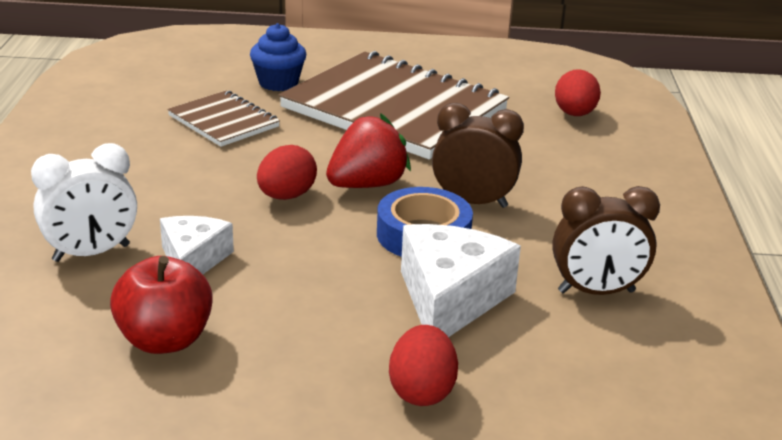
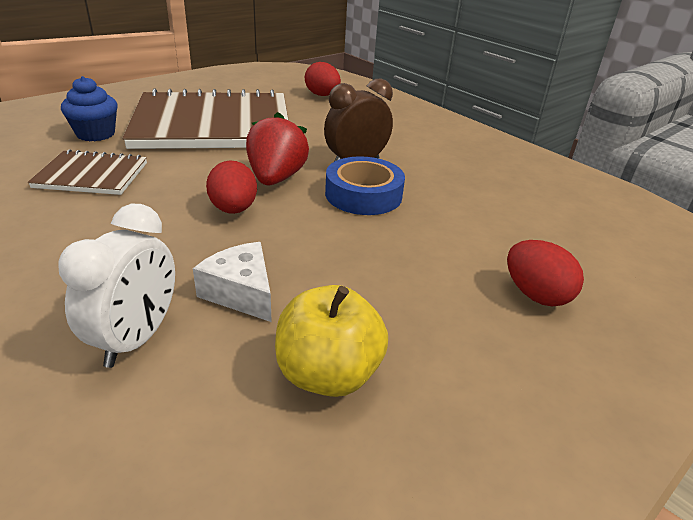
camera: 45 degrees left, 5 degrees up
(165, 340) = (328, 374): red apple -> yellow apple
(450, 299) = (446, 227): white cheese -> none
(596, 292) = (498, 185): brown clock -> none

